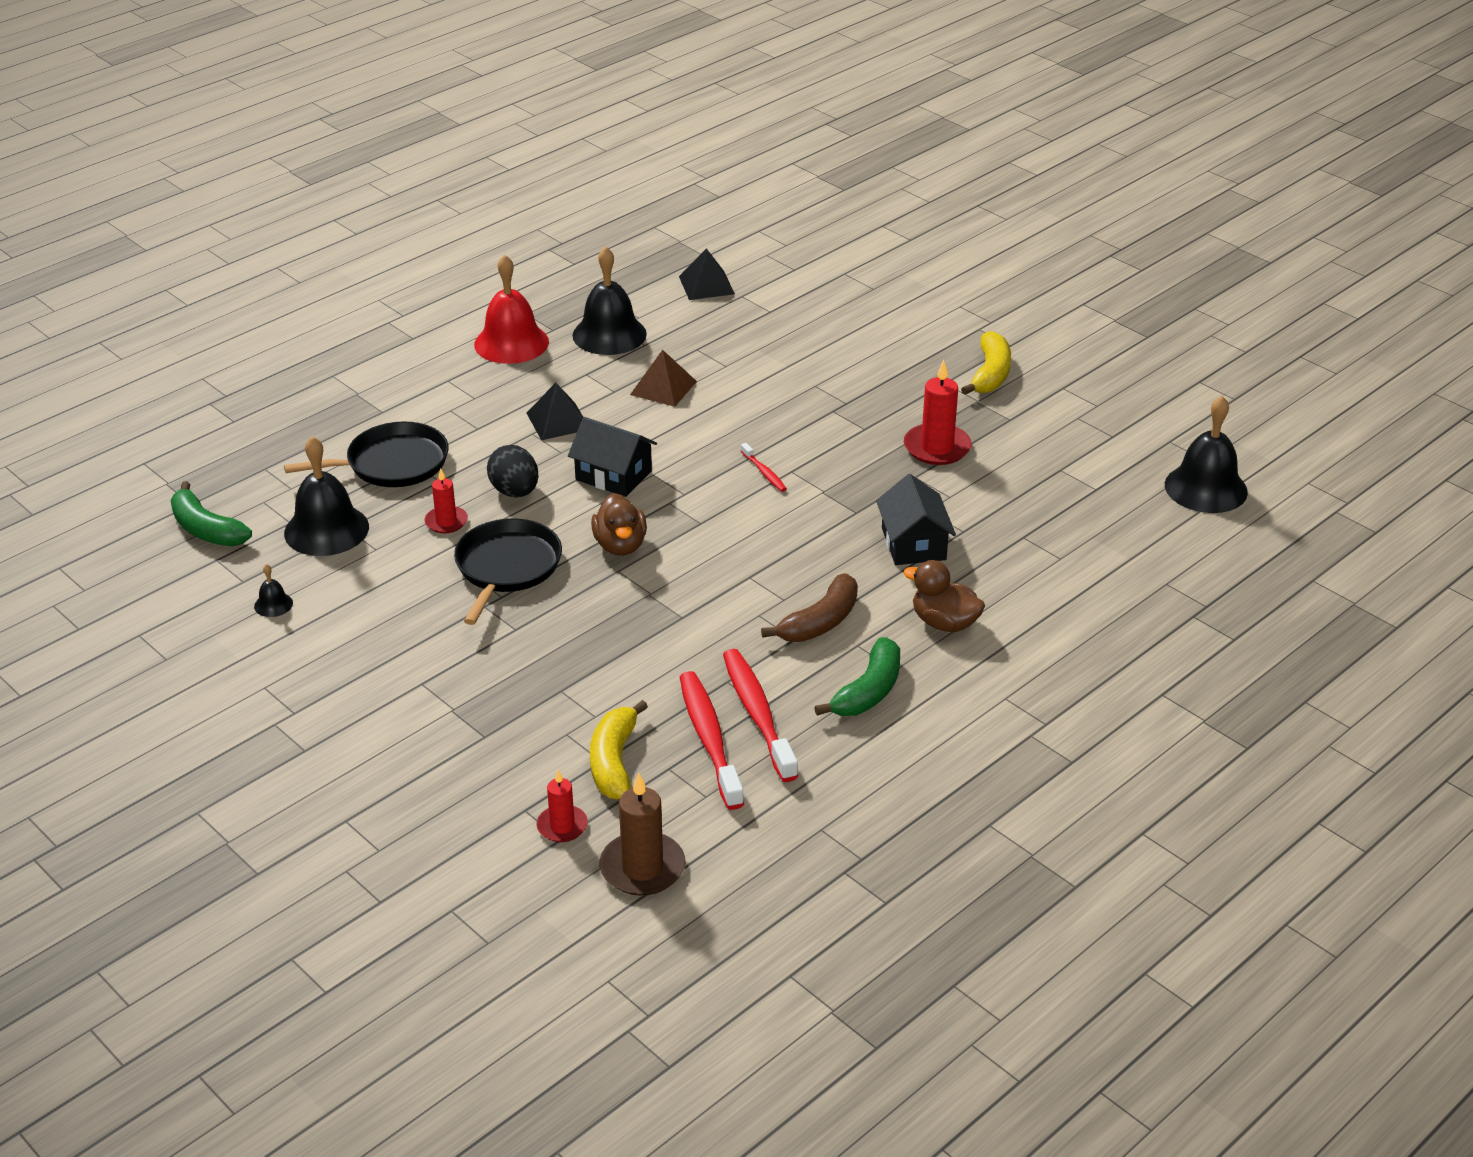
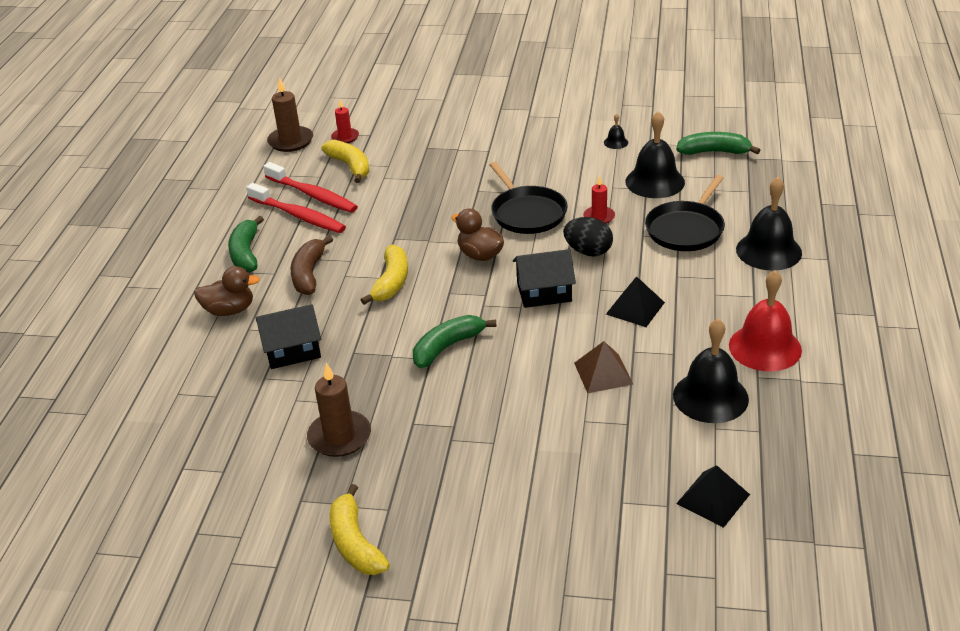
camera: 145 degrees right, 0 degrees up
(744, 564) = (391, 282): none -> yellow banana
(764, 473) = (447, 347): red toothbrush -> green banana
(913, 544) = (292, 350): black house -> black house turned 60 degrees counterclockwise
(937, 448) = (339, 436): red candle -> brown candle
(1206, 488) = (85, 519): black bell -> black bell (768, 251)

